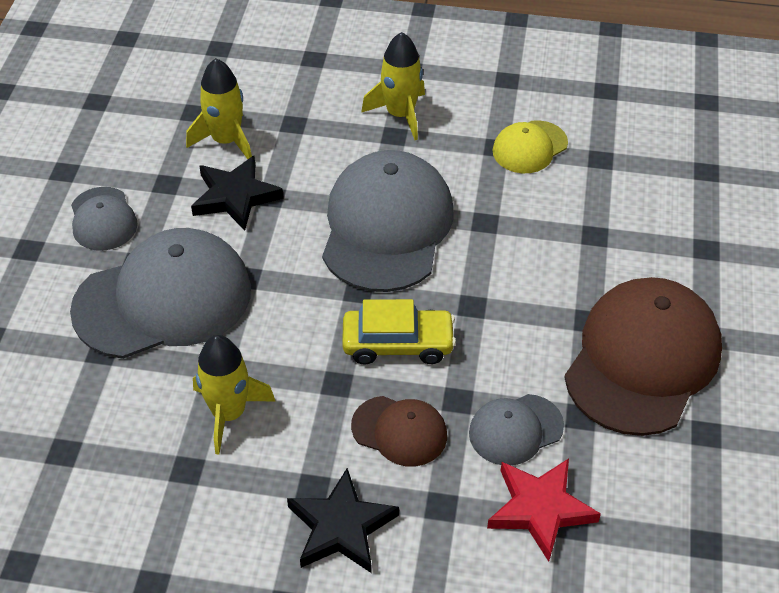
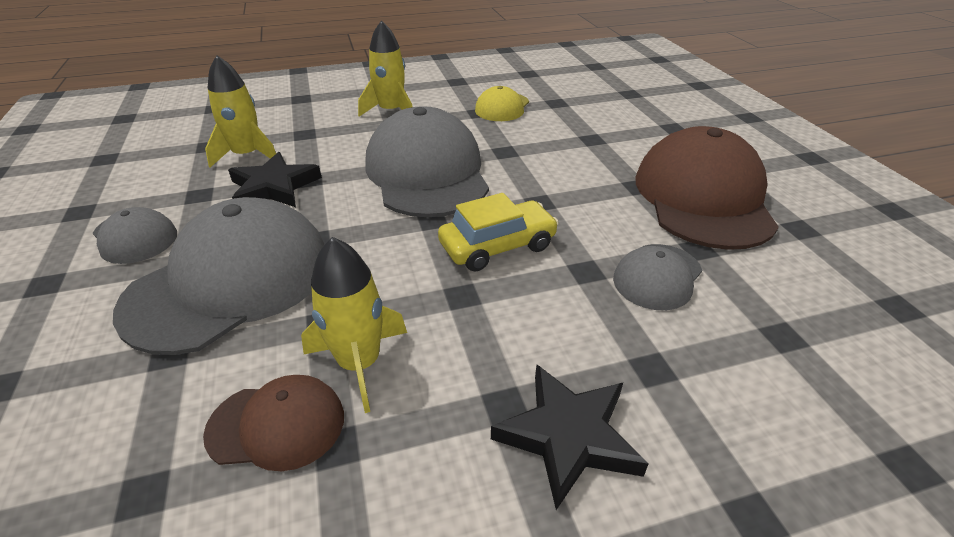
camera: 25 degrees left, 10 degrees down
(399, 431) = (555, 314): brown cap -> brown cap (277, 425)
(540, 509) = (743, 333): red star -> none

